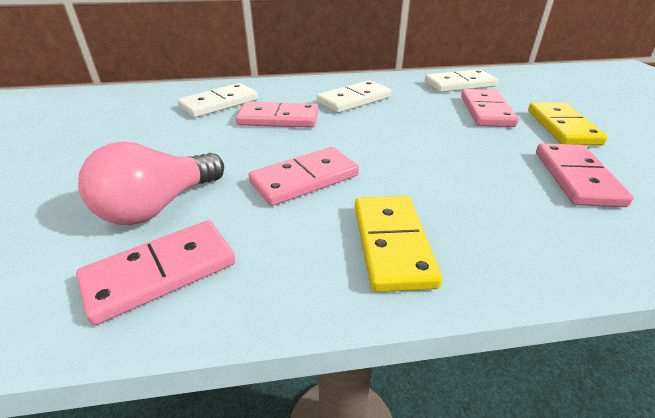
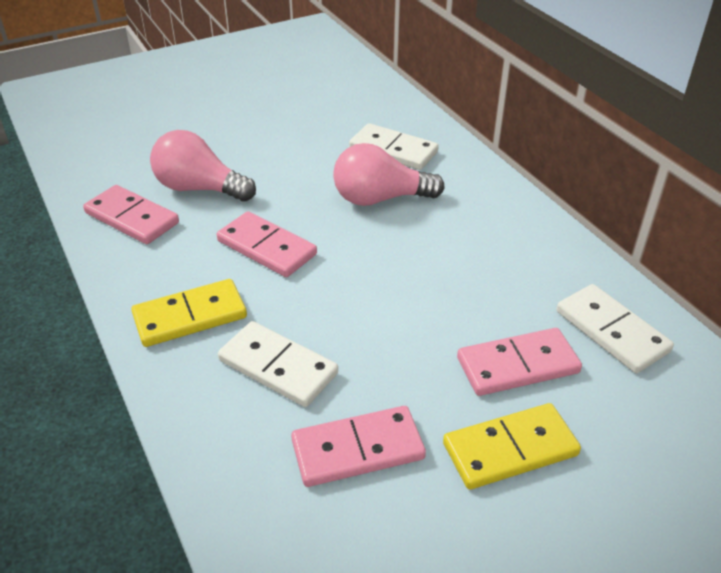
camera: 70 degrees right, 5 degrees up
(278, 119) = (380, 199): pink domino -> pink light bulb
(354, 100) = (471, 239): white domino -> white domino (278, 367)

